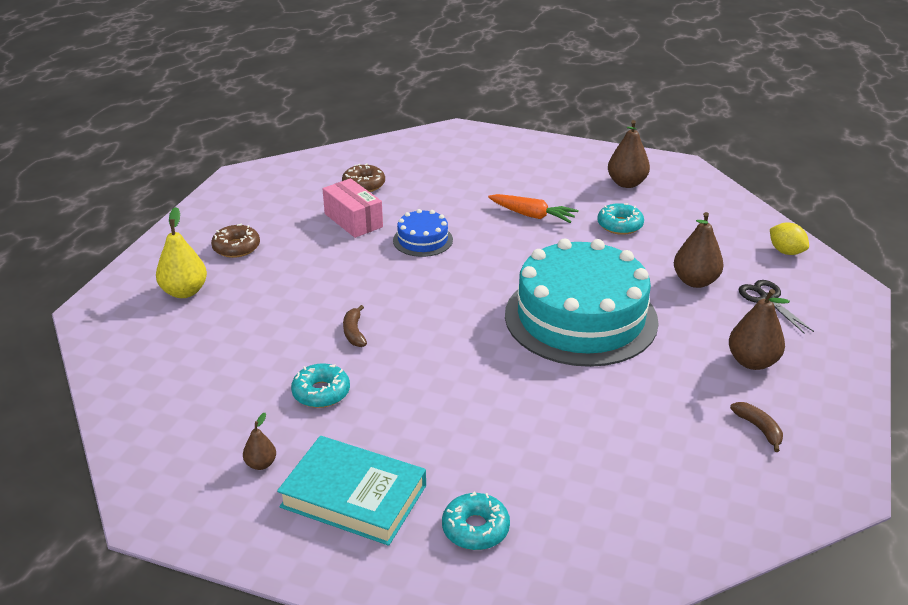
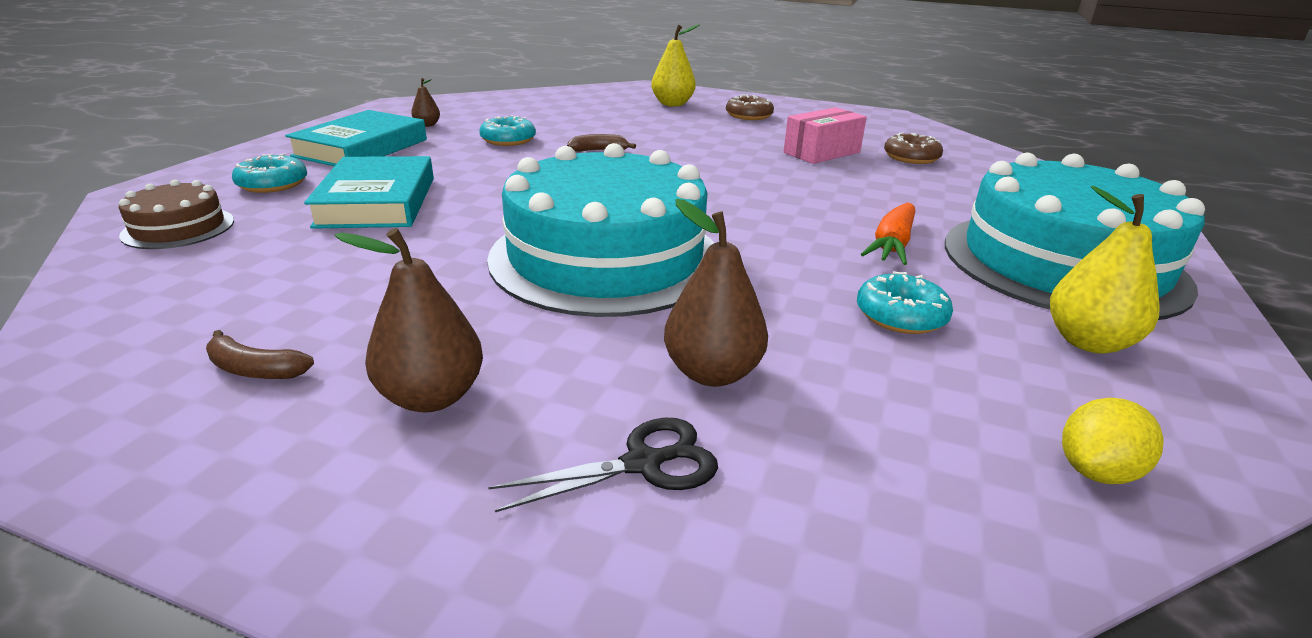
camera: 90 degrees right, 5 degrees down
(423, 240) = (790, 180): blue cake -> none
(507, 444) = (377, 202): none -> turquoise book
(542, 170) = (1062, 263): none -> turquoise cake
(592, 550) = (178, 228): none -> brown cake
(626, 183) = (1088, 342): brown pear -> yellow pear
(759, 429) = (255, 369): brown banana -> brown banana turned 45 degrees clockwise
(786, 252) = (883, 554): yellow lemon -> yellow lemon (1096, 471)

